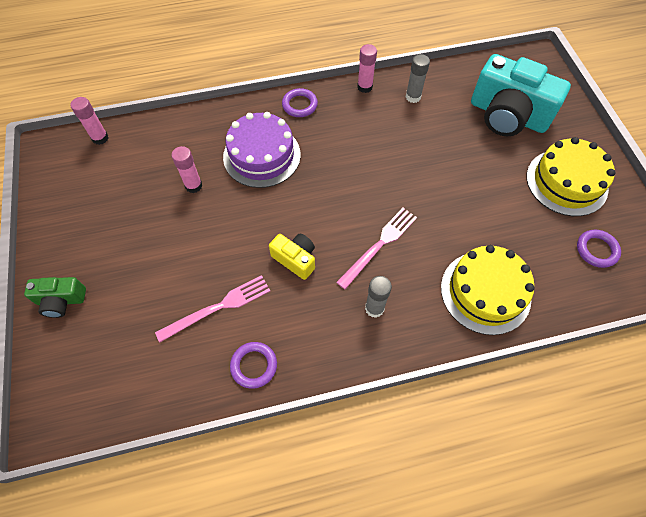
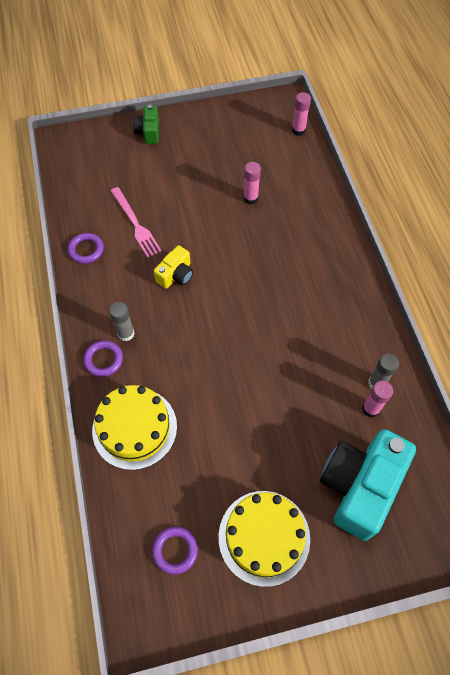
camera: 90 degrees right, 0 degrees up
(262, 155) = (286, 246): purple cake -> none
(299, 105) = (352, 275): purple ring -> purple ring (104, 360)
(364, 87) = (385, 335): pink glue stick -> pink glue stick (371, 409)
(379, 245) = (188, 340): pink fork -> none

